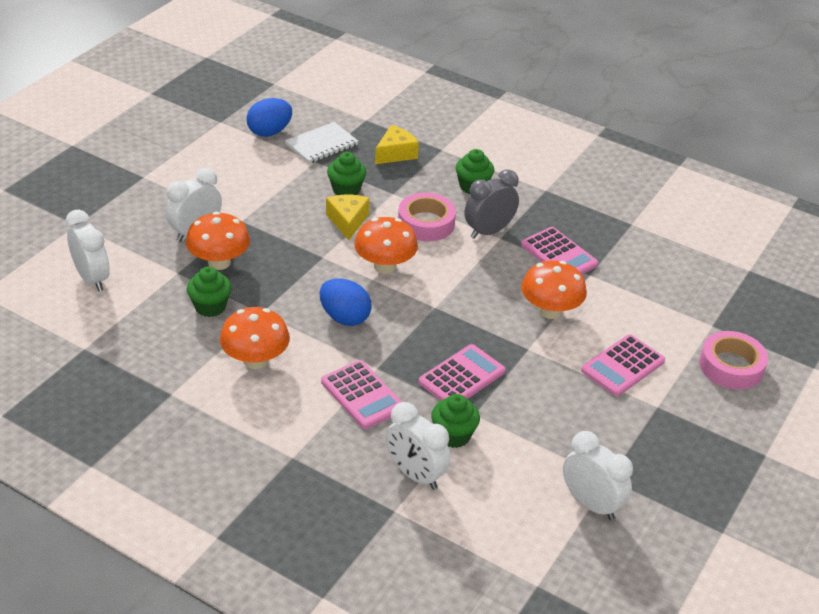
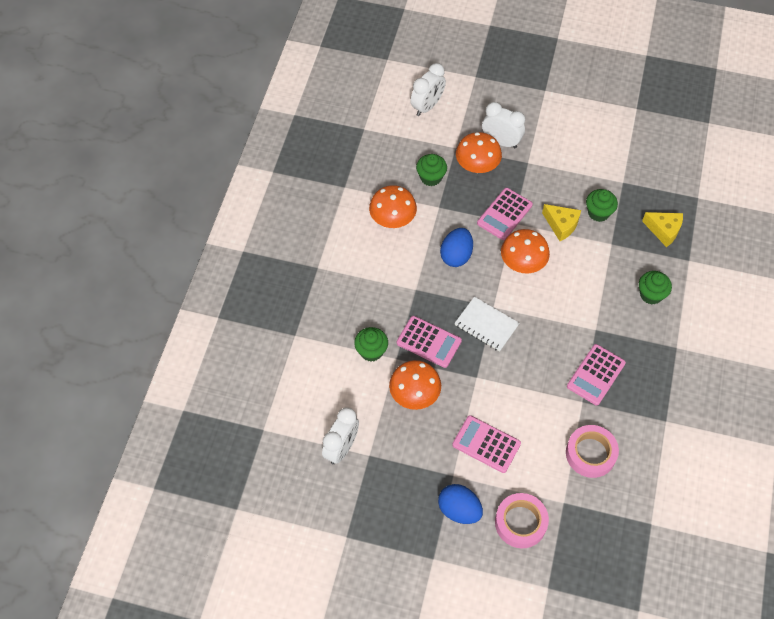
camera: 75 degrees right, 20 degrees up
(269, 132) = (642, 142): blue egg -> blue egg (459, 510)
(321, 145) = (646, 179): white notebook -> white notebook (486, 325)
(347, 221) = (561, 225): yellow cheese -> yellow cheese turned 60 degrees clockwise
(362, 395) = (386, 288): pink calculator -> pink calculator (504, 214)
(415, 475) = (328, 338): white clock -> none
(426, 223) = (586, 275): pink tape -> pink tape (590, 453)
(488, 231) = (599, 319): grey clock -> none
(550, 311) = (525, 382): orange mushroom -> orange mushroom (414, 394)

